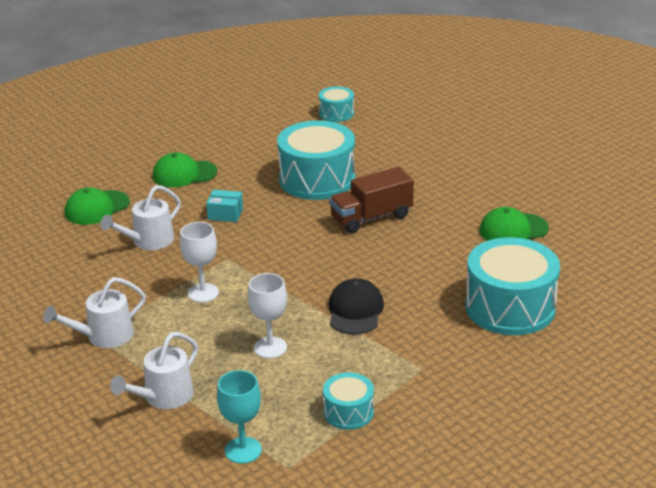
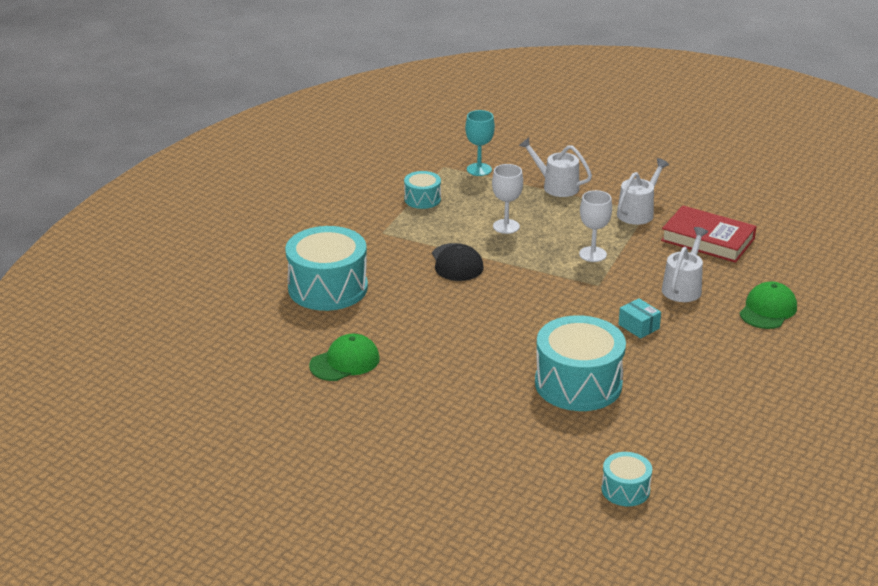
camera: 160 degrees right, 0 degrees up
(68, 287) = (707, 239): none -> red book
(164, 397) = (556, 186): white watering can -> white watering can turned 75 degrees counterclockwise
(184, 174) = (724, 363): green cap -> none
(225, 214) = (638, 326): turquoise box -> turquoise box turned 60 degrees clockwise
(371, 218) = (493, 349): brown truck -> none

